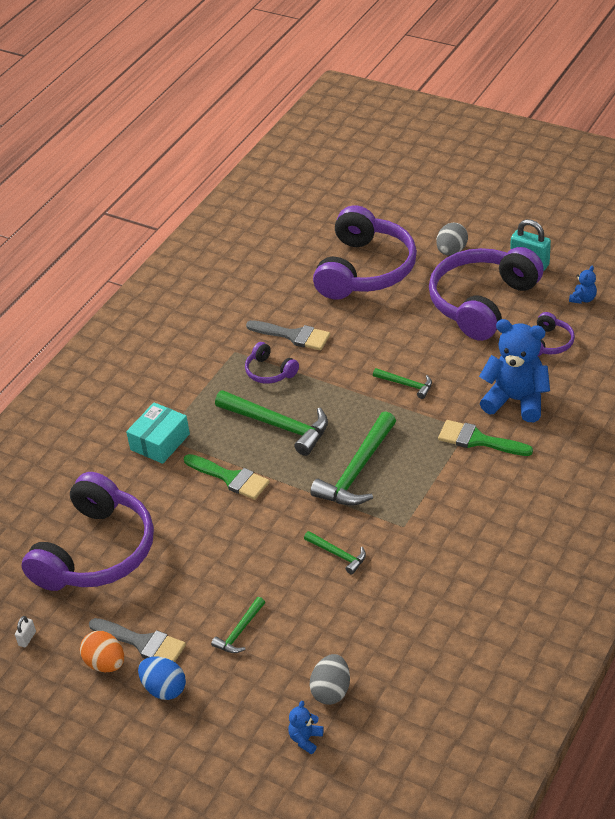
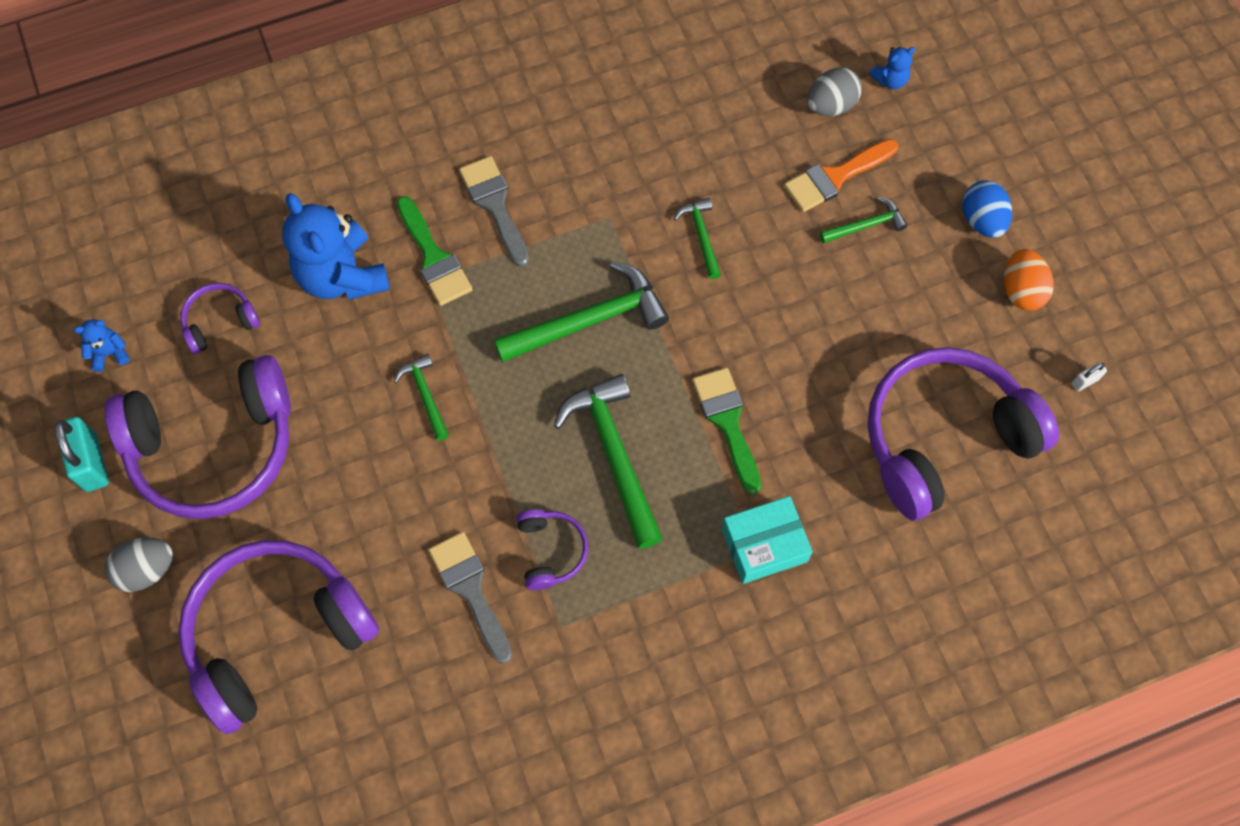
camera: 145 degrees left, 25 degrees up
(142, 643) = (969, 285): grey brush -> grey brush (494, 205)
(286, 646) = (835, 177): none -> orange brush

